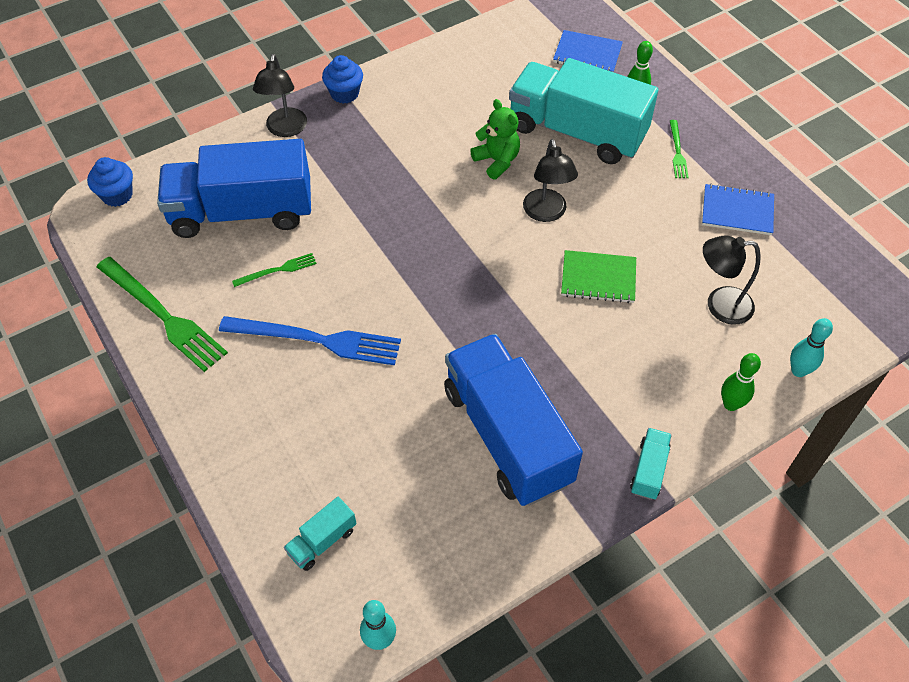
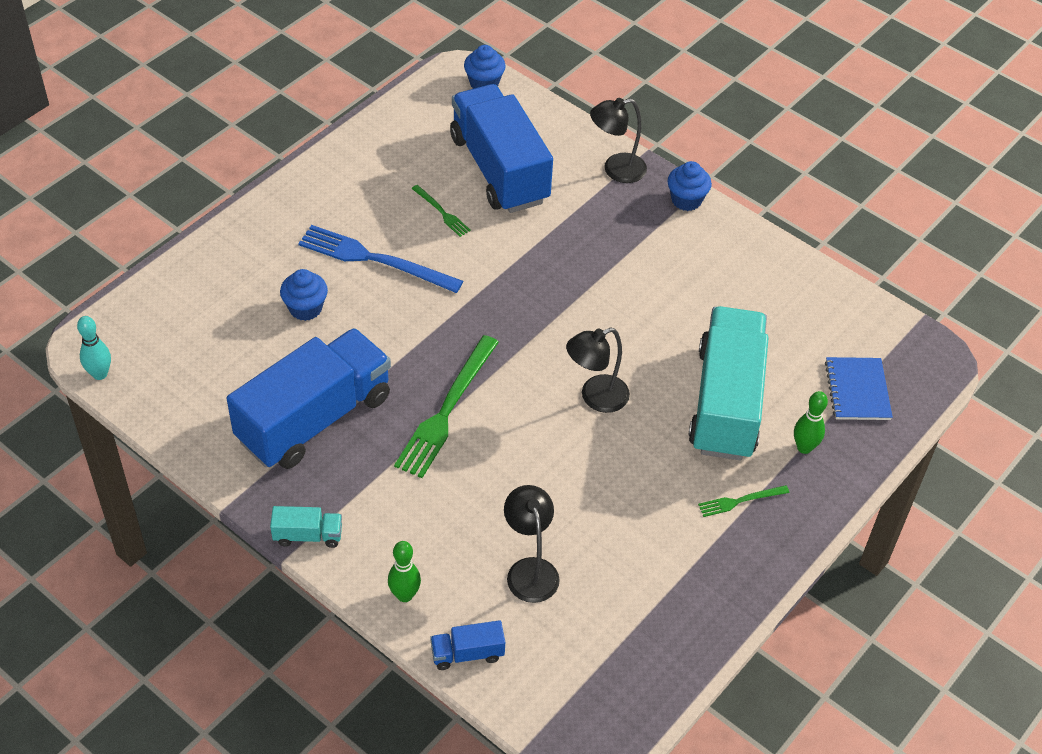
camera: 70 degrees right, 5 degrees down
(163, 315) = (365, 153): green fork -> green fork (447, 410)
(317, 340) = (374, 259): blue fork -> blue fork turned 120 degrees clockwise
(322, 541) = (178, 316): turquoise truck -> none
(359, 414) = (305, 308): none -> blue cupcake
(497, 161) = (650, 342): green teddy bear -> none
(598, 278) = (525, 457): green notebook -> none
(737, 211) = (672, 571): blue notebook -> none
(798, 371) = (467, 653): turquoise bowling pin -> blue truck

